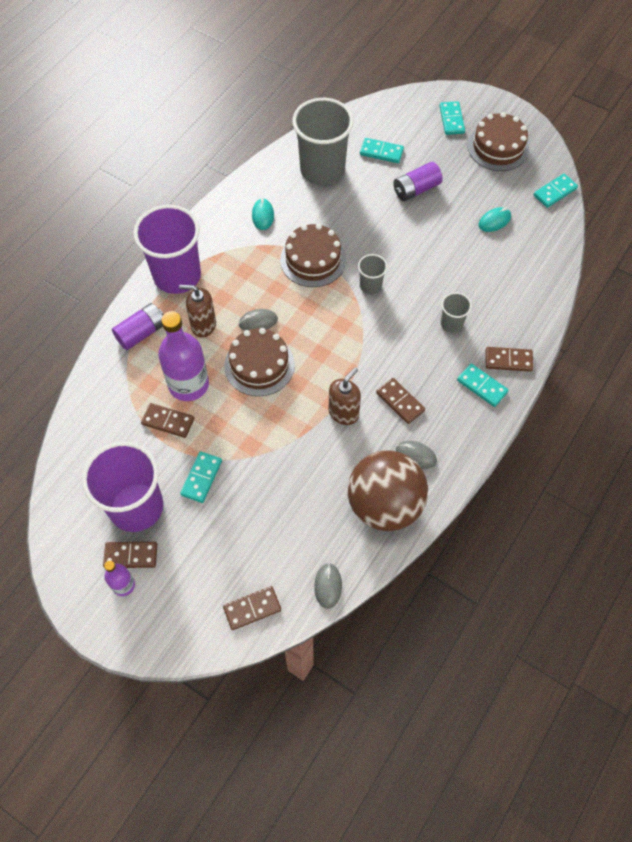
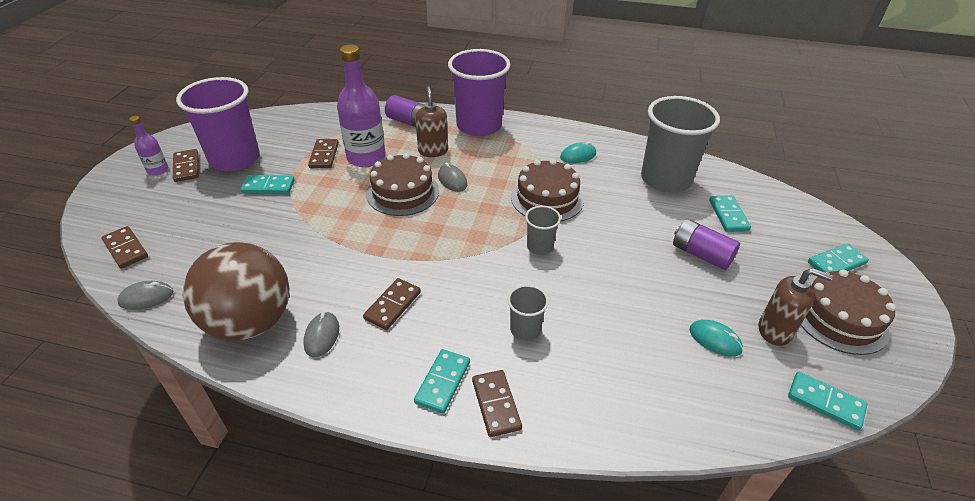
camera: 70 degrees right, 20 degrees down
(343, 413) = (364, 262): brown soap dispenser -> brown soap dispenser (775, 331)

